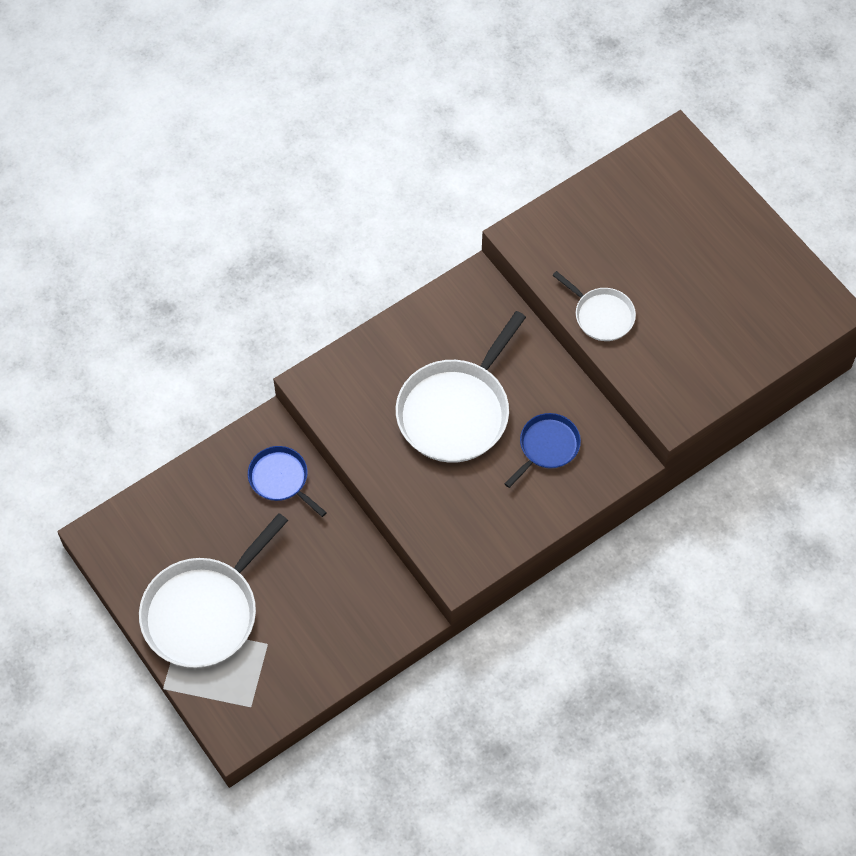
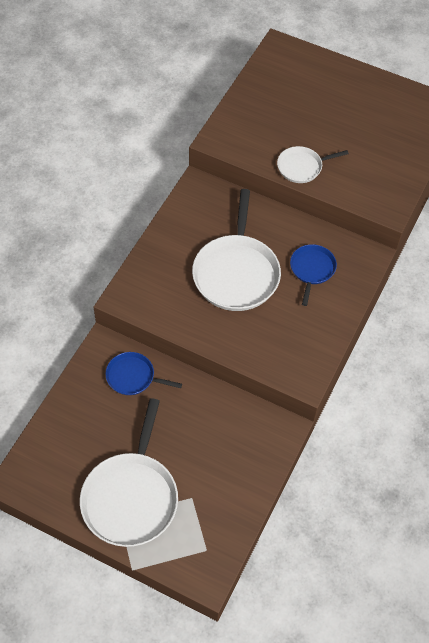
camera: 30 degrees left, 5 degrees down
(601, 315) = (302, 167): white pan -> white pan turned 150 degrees clockwise

